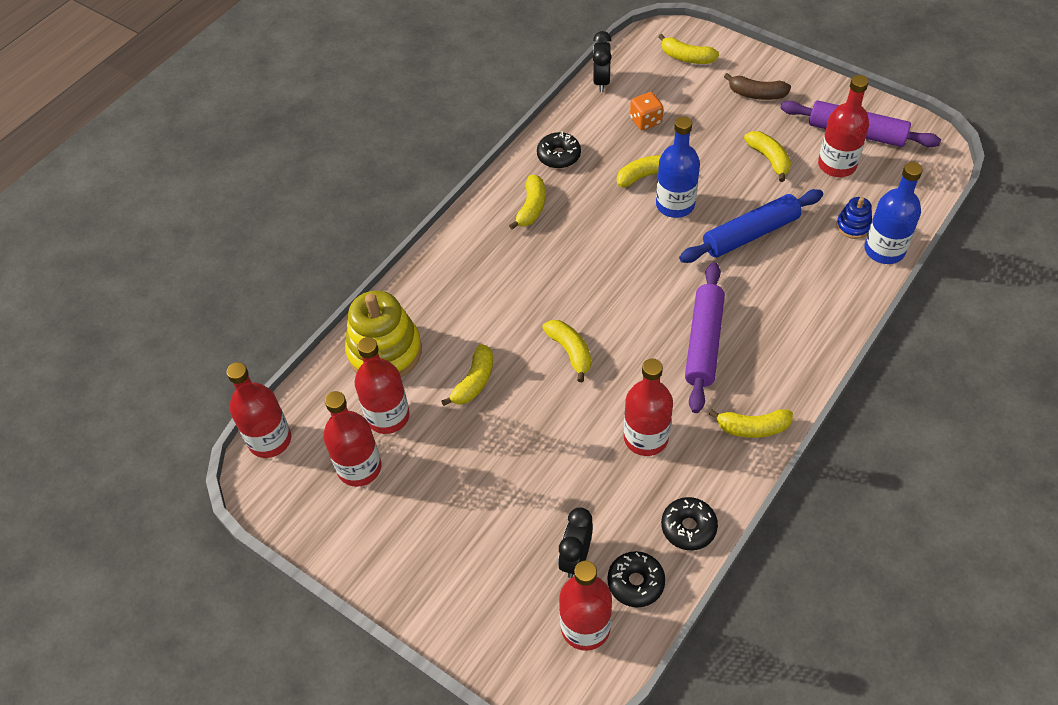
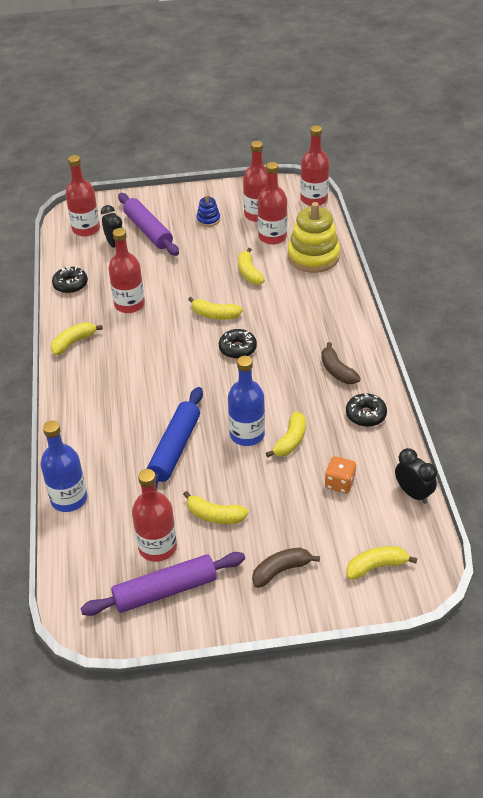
camera: 135 degrees right, 10 degrees down
(531, 208) = (337, 371): yellow banana -> brown banana
(635, 582) = (77, 253): black donut -> black donut (237, 348)
(703, 342) = (142, 365): purple rolling pin -> purple rolling pin (148, 231)
(853, 226) = (105, 502): blue stacking toy -> blue stacking toy (208, 219)

